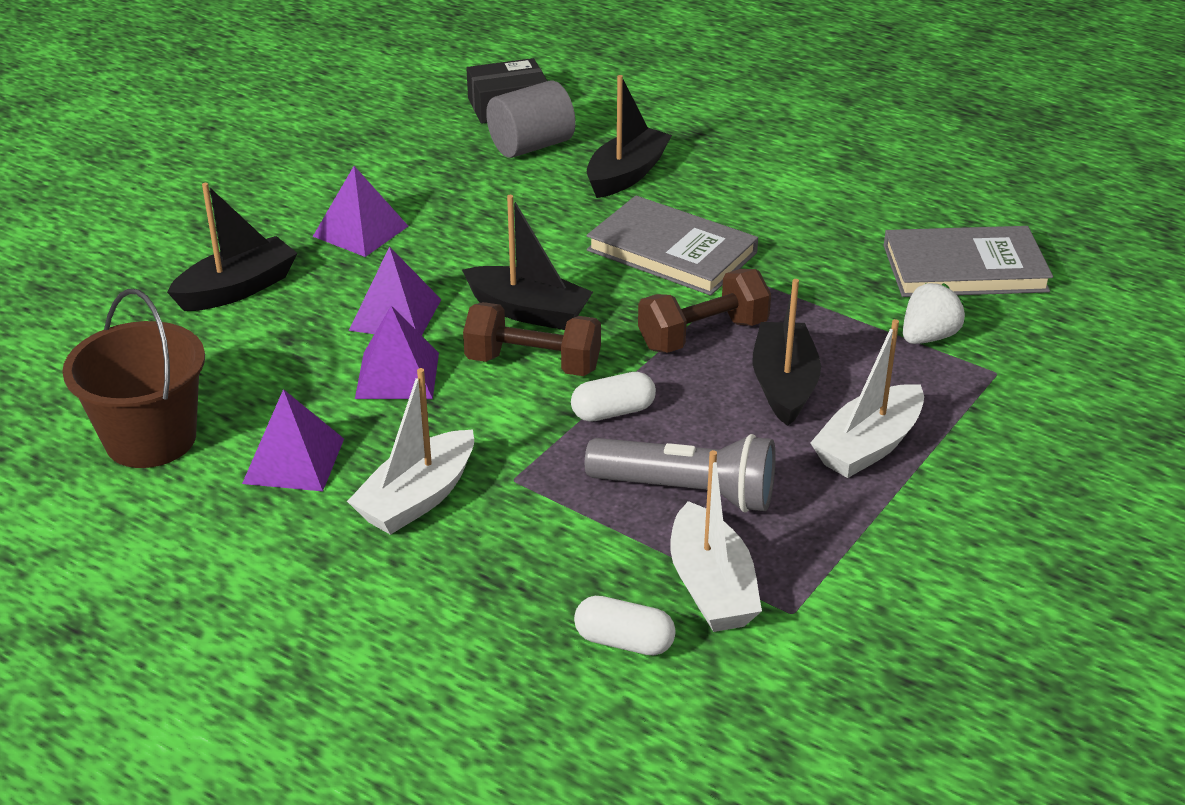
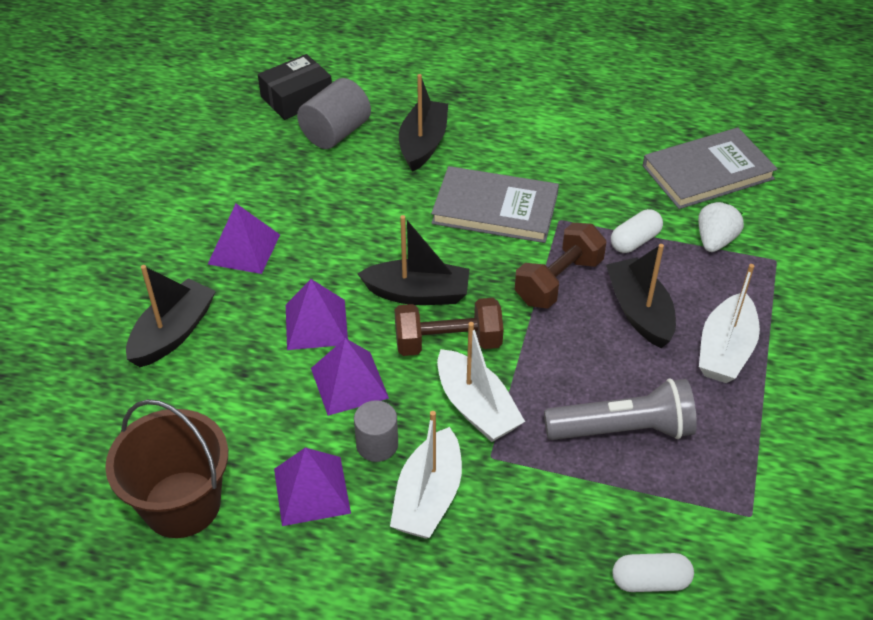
camera: 20 degrees left, 10 degrees up
(391, 437) = (377, 445): none -> grey cylinder
(613, 412) = (531, 371): white capsule -> white capsule (635, 241)
(711, 587) = (685, 511): white boat -> white boat (476, 407)

